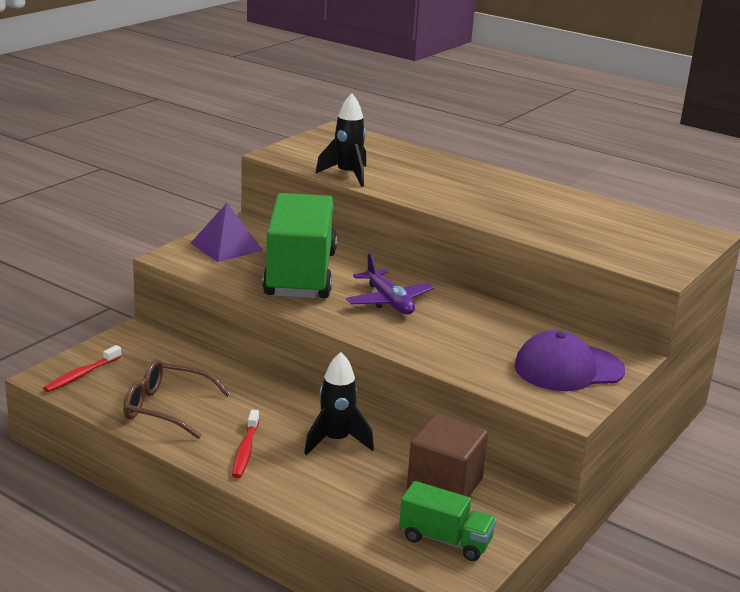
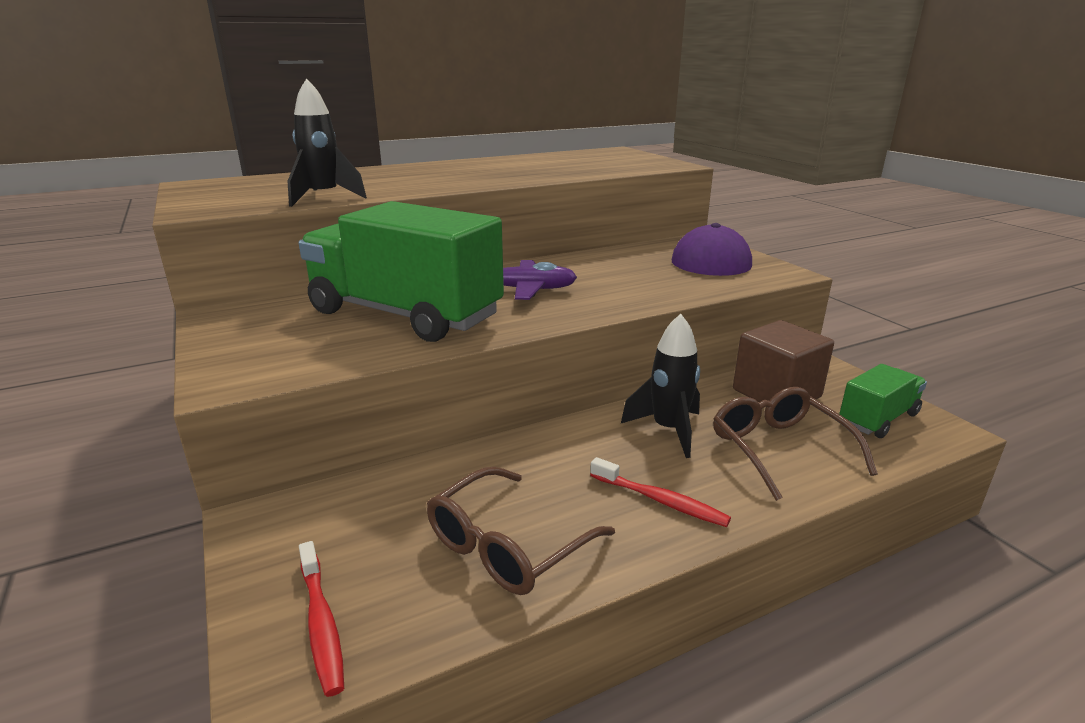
camera: 60 degrees left, 0 degrees up
(226, 246) = (262, 339): purple pyramid -> none
(349, 492) = (779, 449): none -> brown glasses

